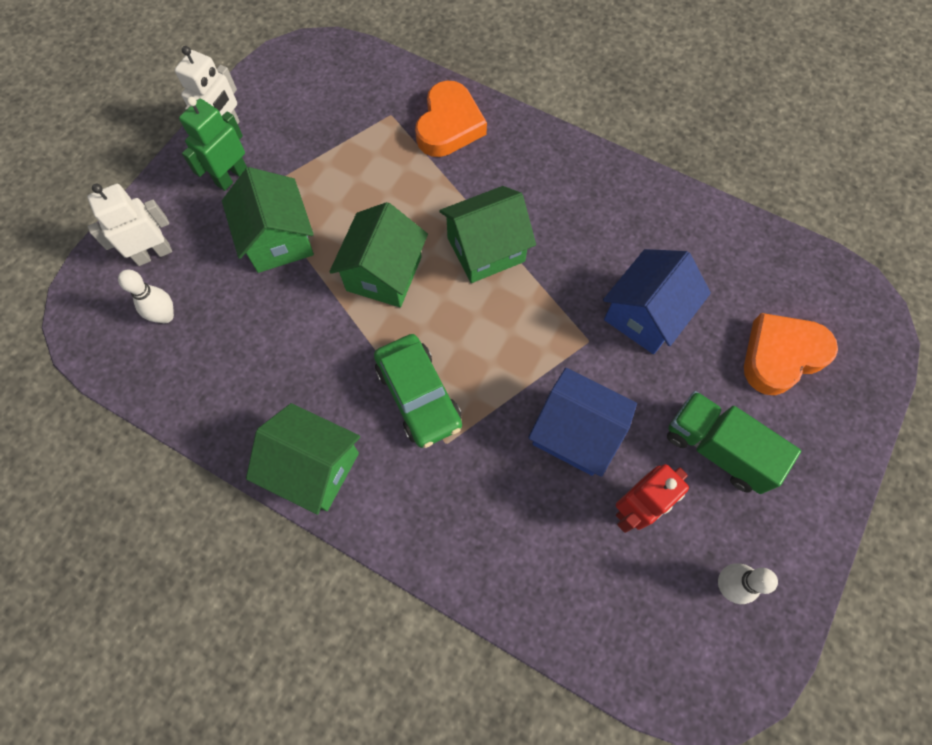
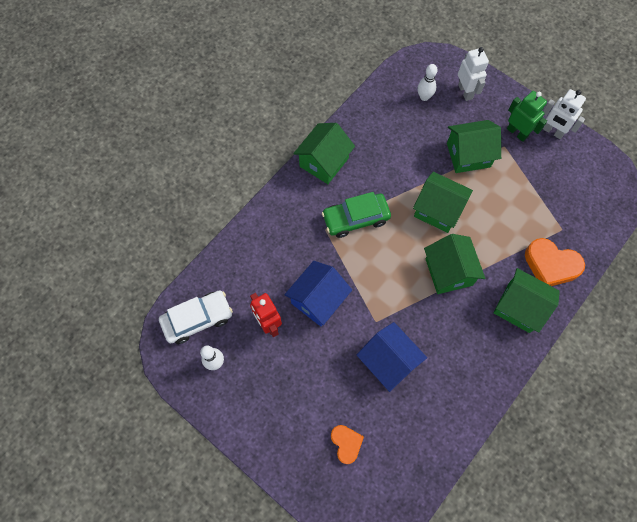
camera: 100 degrees right, 0 degrees up
(520, 159) = (519, 307): none -> green house
(662, 638) = (197, 319): none -> white car
(717, 448) = (293, 381): green truck -> none
(781, 356) = (346, 443): orange heart -> orange heart, size x0.61

